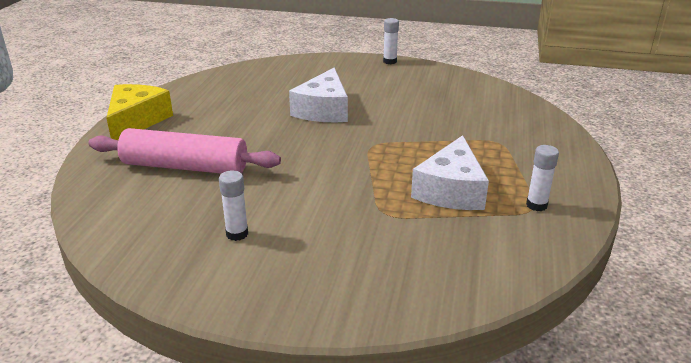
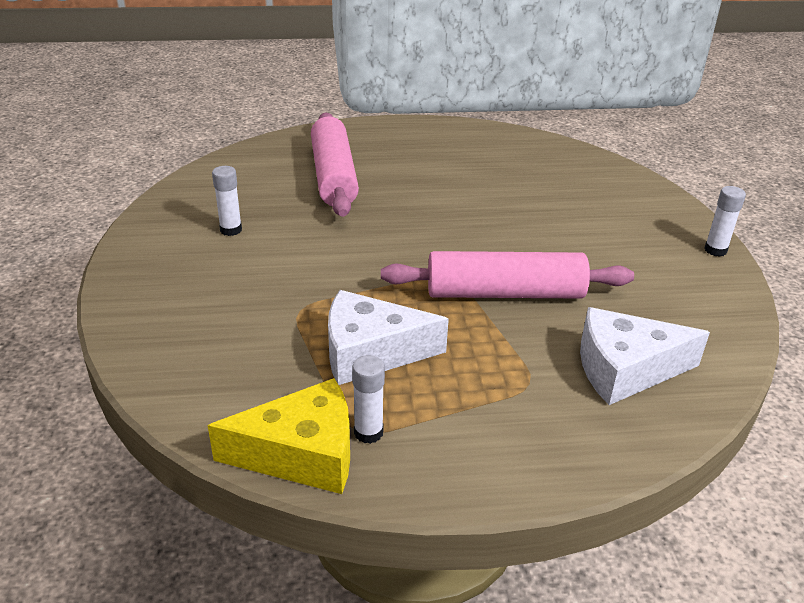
camera: 70 degrees right, 5 degrees up
(136, 121) = (405, 130): yellow cheese -> yellow cheese (302, 454)
(323, 110) = (513, 226): white cheese -> white cheese (625, 369)
(402, 130) = (505, 293): none -> pink rolling pin

